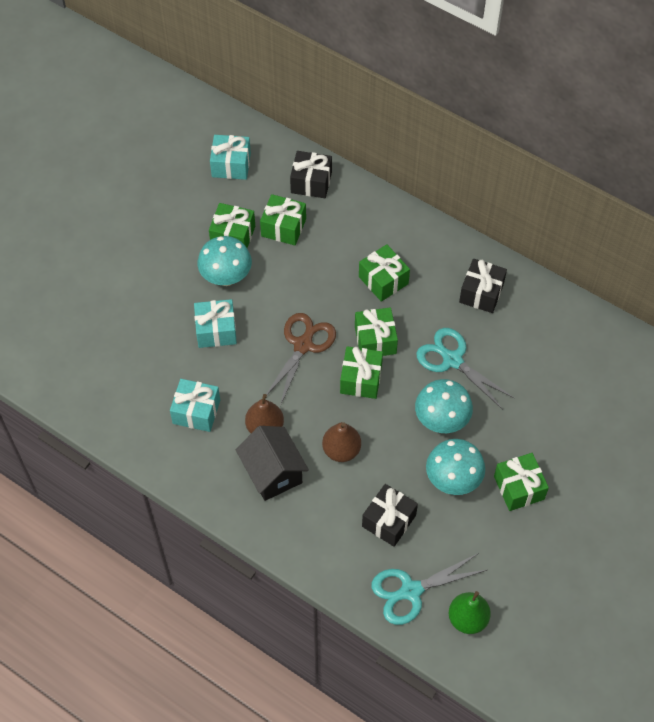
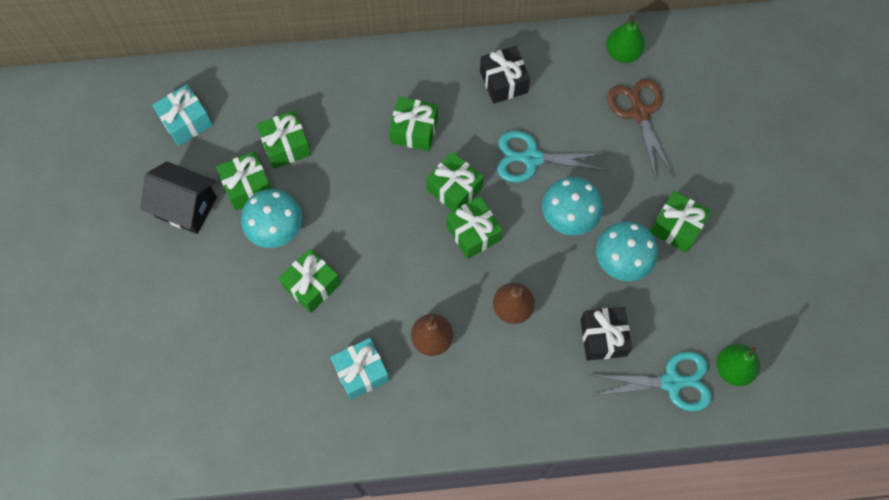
camera: 40 degrees left, 10 degrees up
(216, 330) = (312, 285): turquoise gift -> green gift
(273, 473) = (474, 373): black house -> black house (186, 207)
(303, 345) = (398, 240): brown scissors -> brown scissors (639, 113)
(311, 182) = (273, 86): black gift -> none
(411, 591) = (671, 382): turquoise scissors -> turquoise scissors turned 120 degrees counterclockwise
(594, 336) = (623, 52): none -> green pear

